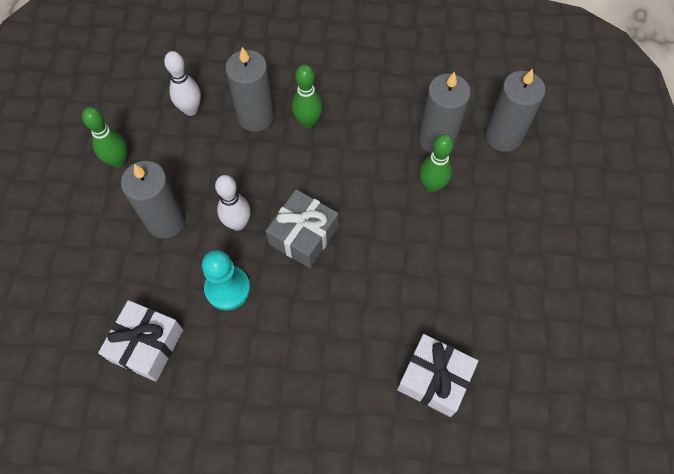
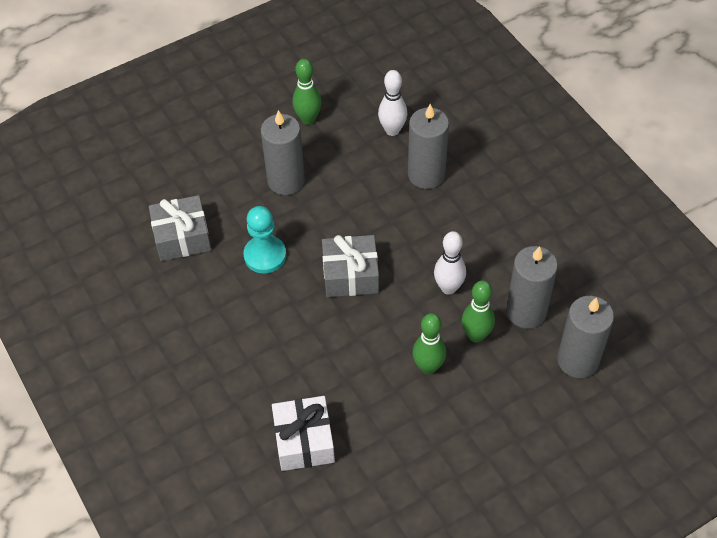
camera: 55 degrees right, 10 degrees down
(147, 345) = (182, 237): white gift -> grey gift
(238, 223) = (323, 226): white bowling pin -> white bowling pin (448, 288)
(308, 122) = (454, 212): green bowling pin -> green bowling pin (428, 367)

